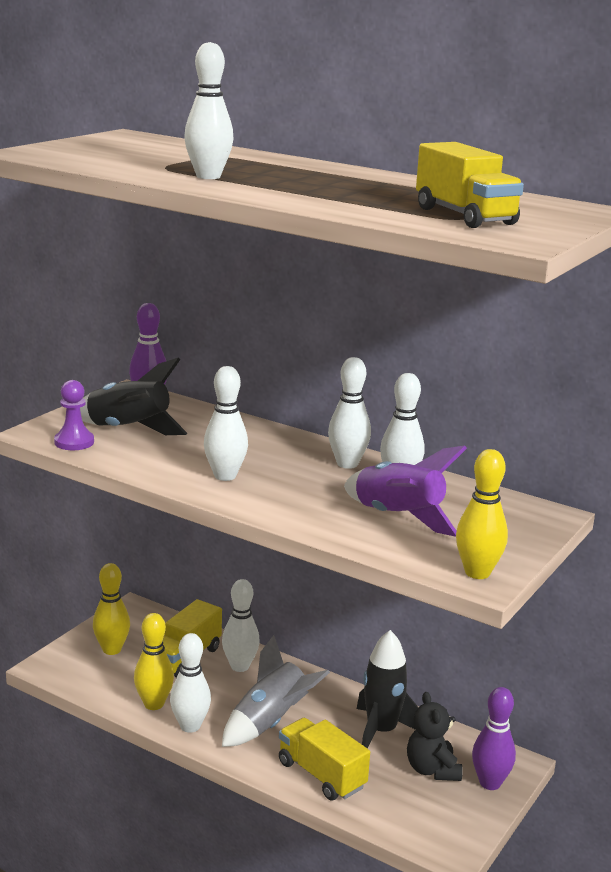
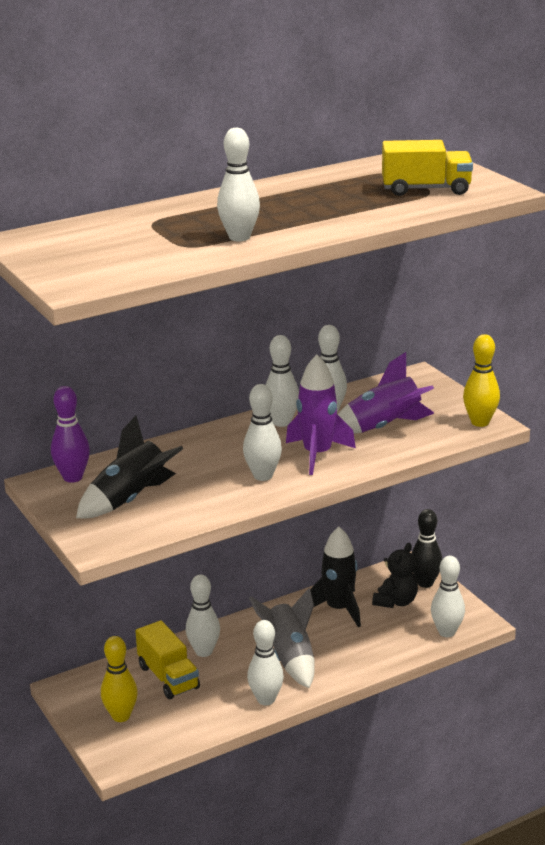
camera: 60 degrees left, 5 degrees up
(74, 442) = (135, 530): purple pawn -> none
(154, 704) = (221, 711): yellow bowling pin -> none
(296, 494) = (317, 454): none -> purple rocket
(321, 775) = (369, 652): yellow truck -> none
(407, 826) = (446, 632): none -> white bowling pin
(432, 770) = (396, 601): black teddy bear -> black teddy bear turned 75 degrees counterclockwise
(490, 783) = (425, 583): purple bowling pin -> black bowling pin

